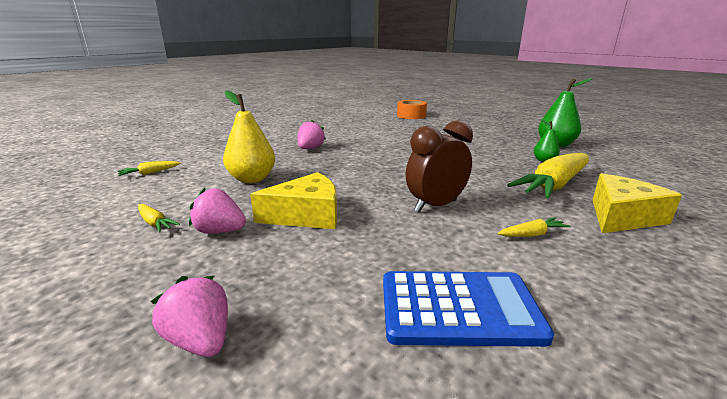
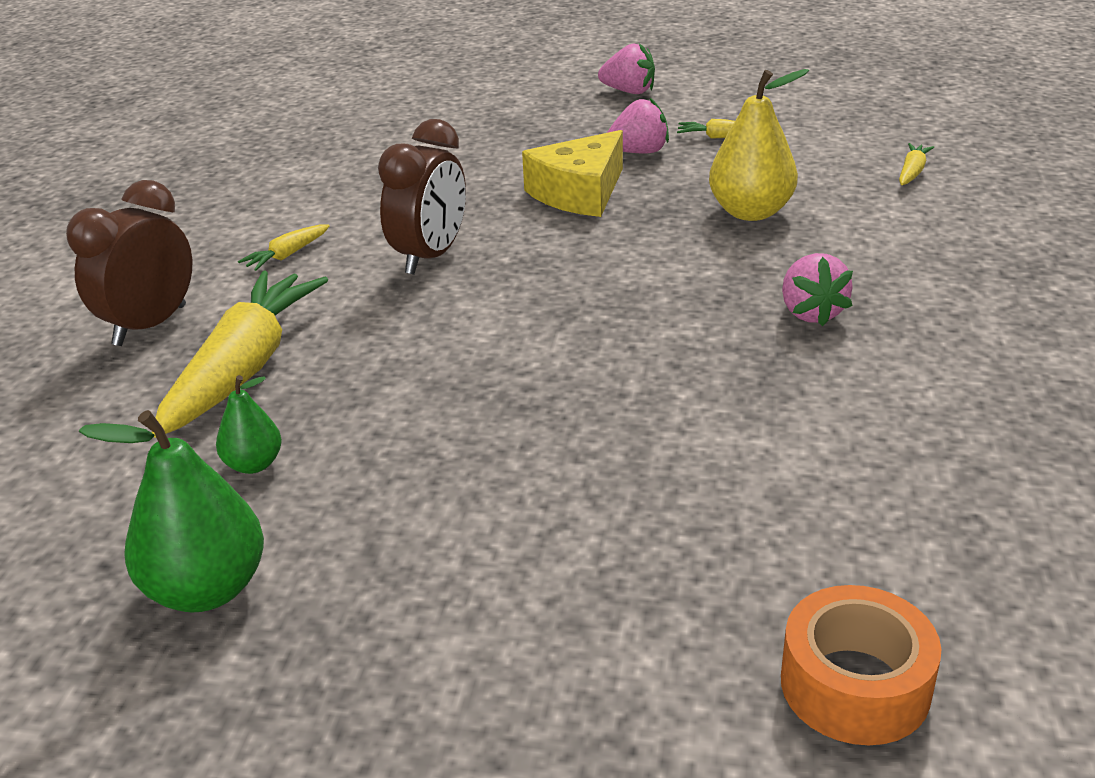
camera: 150 degrees right, 10 degrees up
(200, 340) = (515, 109): pink strawberry -> pink strawberry (629, 91)
(459, 308) = (349, 170): blue calculator -> none
(622, 216) = (150, 326): yellow cheese -> brown clock

